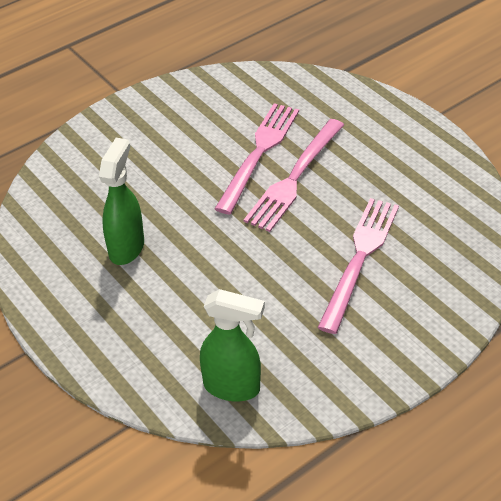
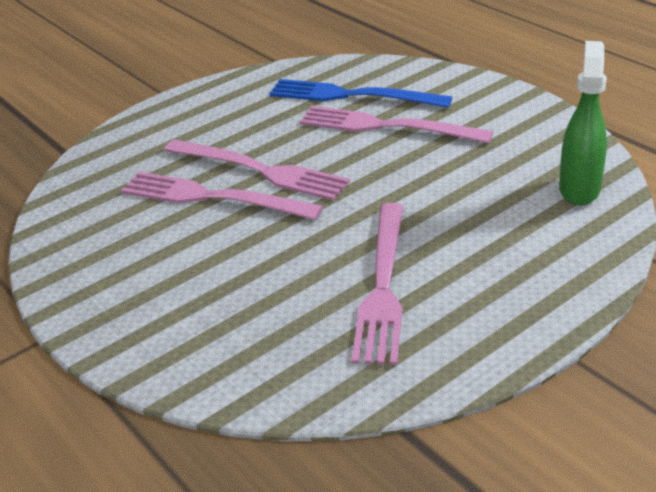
camera: 90 degrees left, 10 degrees down
(127, 247) = (383, 286): green spray bottle -> pink fork
(422, 235) = (352, 95): none -> blue fork

